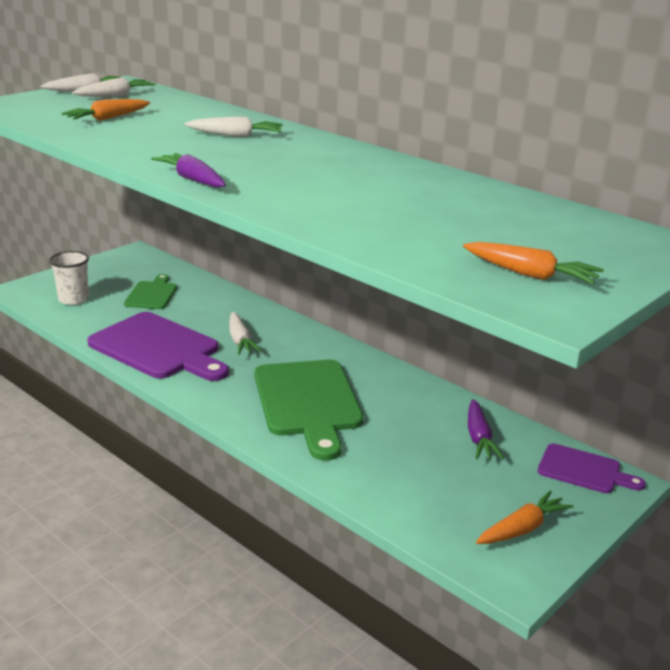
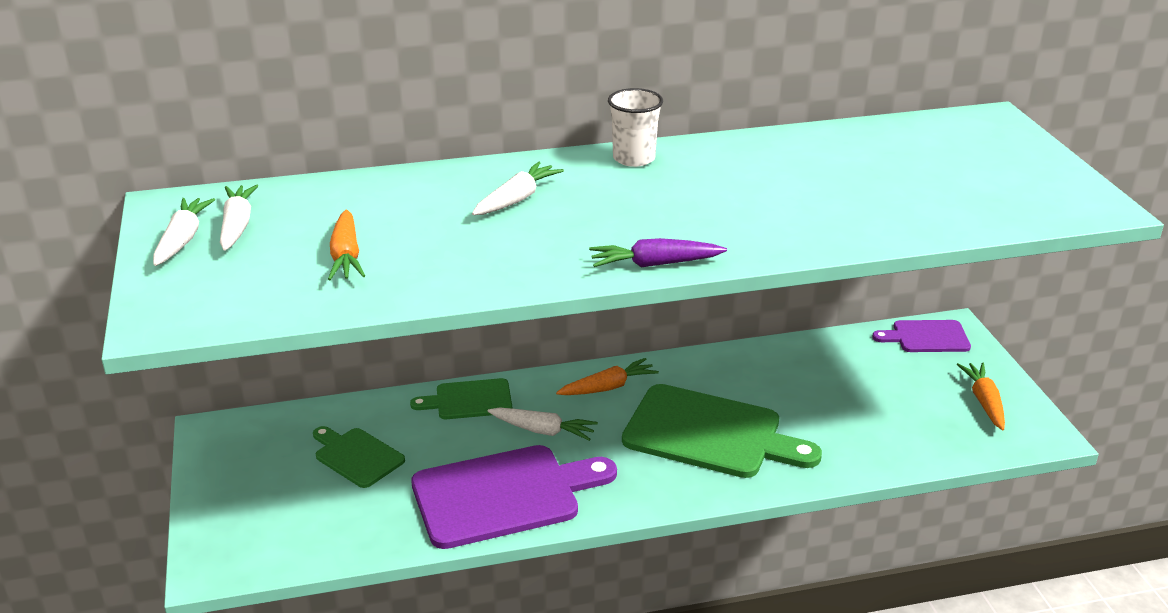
camera: 55 degrees left, 5 degrees up
(73, 299) = (298, 525): white cup -> white cup (634, 158)
(245, 308) = (469, 400): none -> green cutting board
(479, 438) = (844, 365): purple carrot -> none
(530, 274) = (1022, 191): orange carrot -> orange carrot (608, 387)
(583, 470) = (926, 337): purple cutting board -> purple cutting board turned 150 degrees counterclockwise

